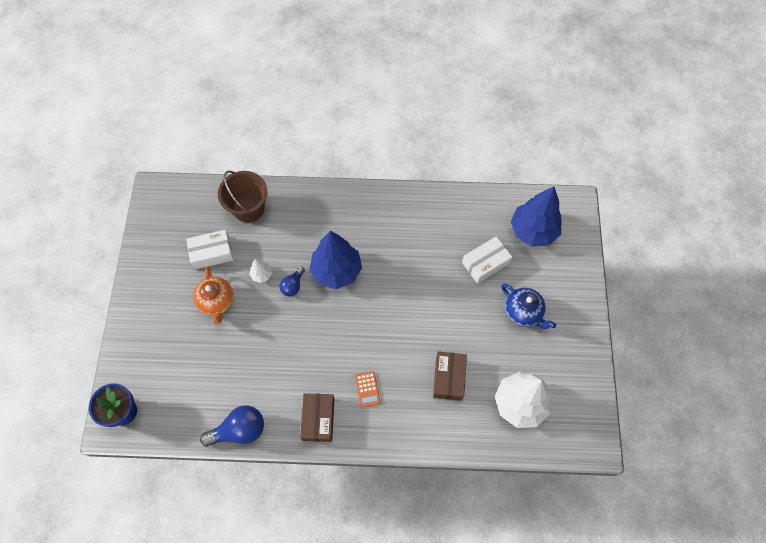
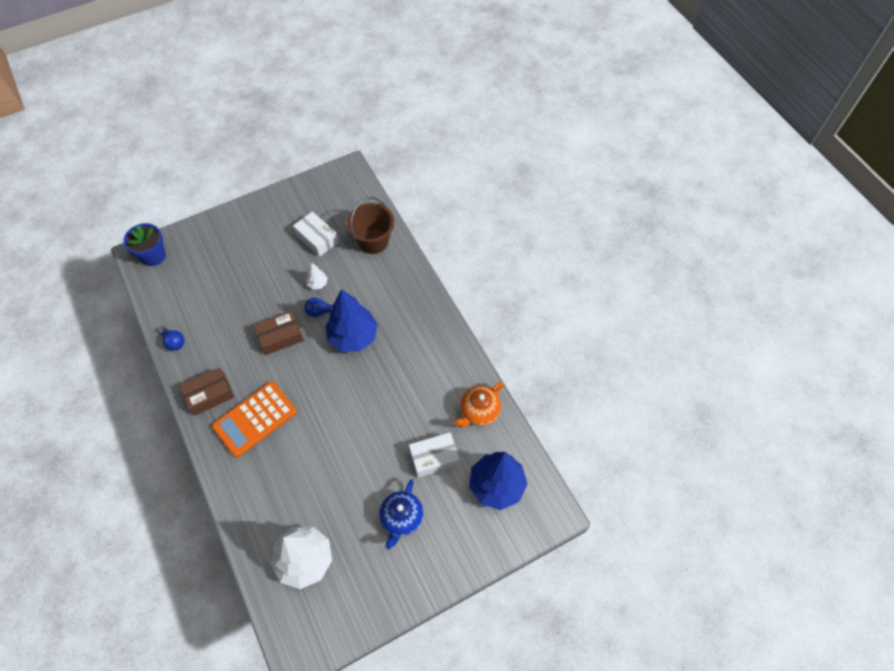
camera: 60 degrees right, 5 degrees down
(216, 302) = (275, 265): orange teapot -> orange teapot (479, 412)
(239, 430) = (174, 342): blue light bulb -> blue light bulb, size x0.59
(367, 389) = (255, 419): orange calculator -> orange calculator, size x2.24
(449, 378) = (299, 482): brown box -> brown box (280, 337)
(485, 263) = (434, 458): white box -> white box turned 45 degrees counterclockwise

